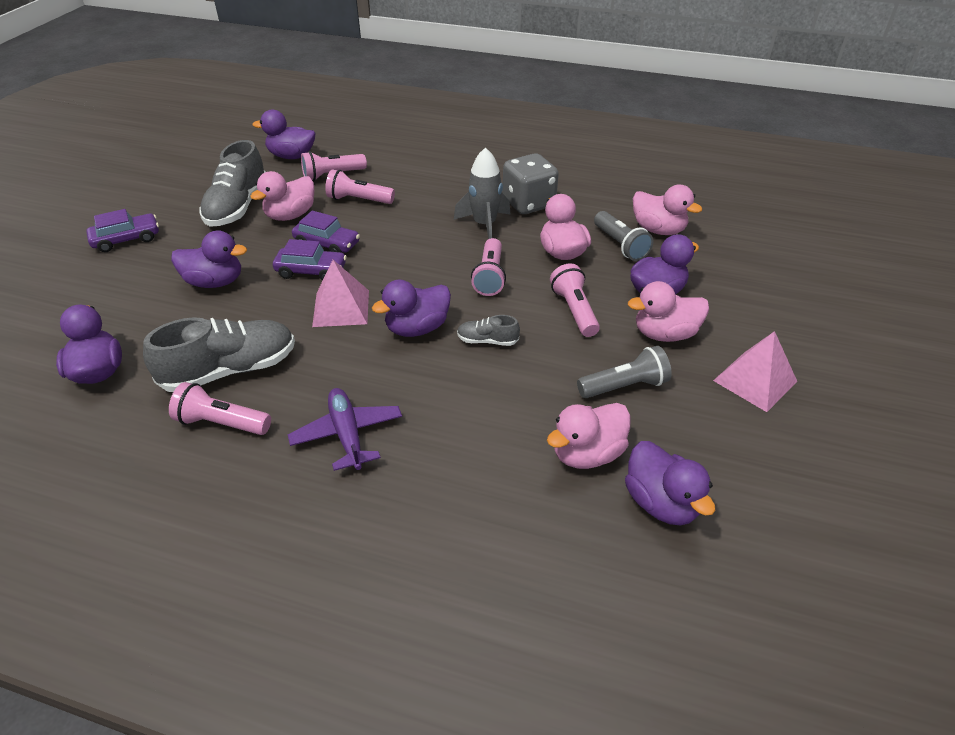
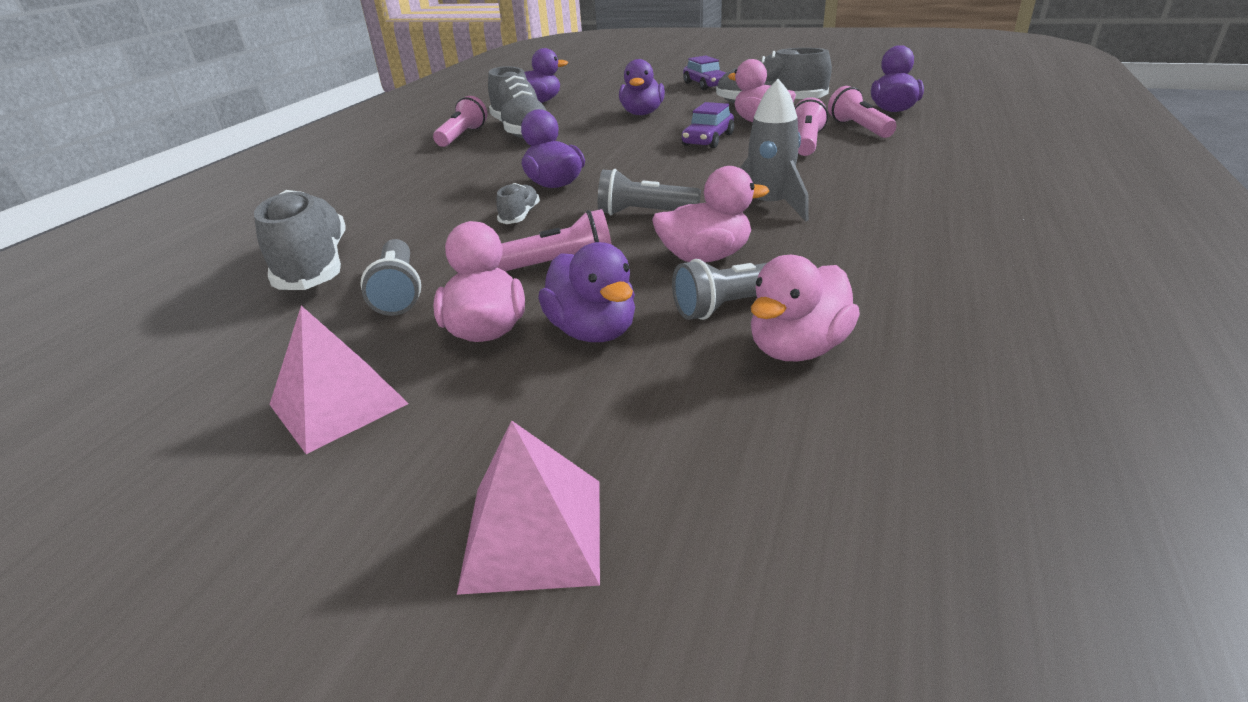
camera: 95 degrees right, 10 degrees down
(311, 271) = (658, 139): purple car -> none
(341, 308) = (595, 154): pink pyramid -> pink pyramid (533, 533)
(347, 434) = (422, 171): purple plane -> none
(490, 276) = (644, 213): pink flashlight -> grey flashlight
(528, 203) = (844, 233): grey dice -> none
(587, 454) = (314, 266): pink duck -> grey shoe
(661, 503) = (213, 304): purple duck -> none

